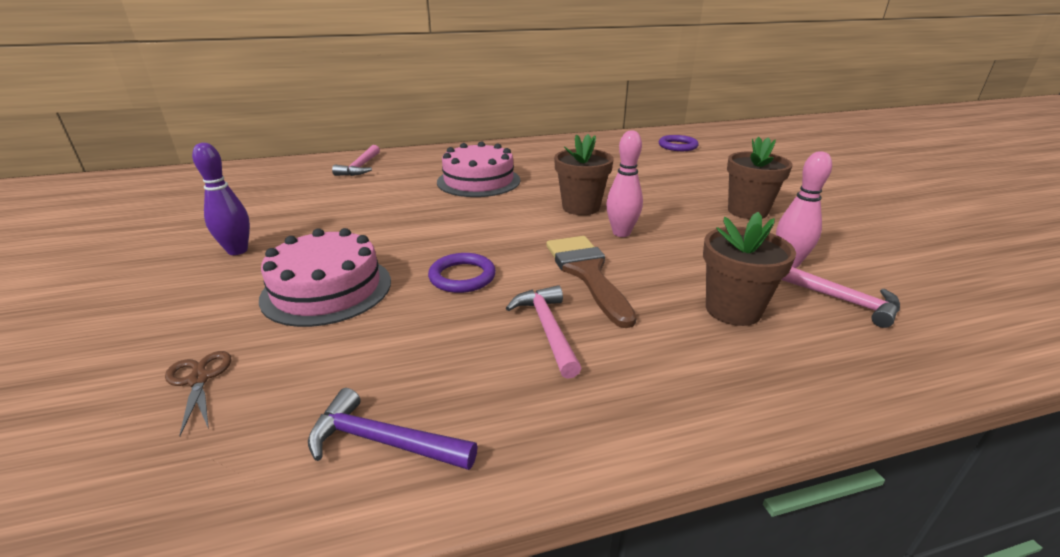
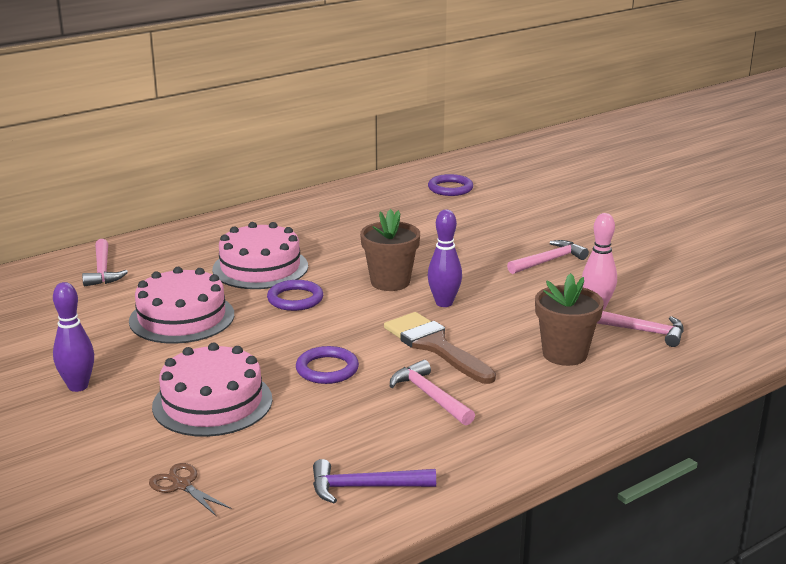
camera: 20 degrees left, 5 degrees down
(380, 209) = (182, 317): none -> pink cake
(486, 208) = (295, 299): none -> purple ring
(621, 233) = (444, 303): pink bowling pin -> purple bowling pin
(747, 211) = (548, 261): brown flower pot -> pink hammer

